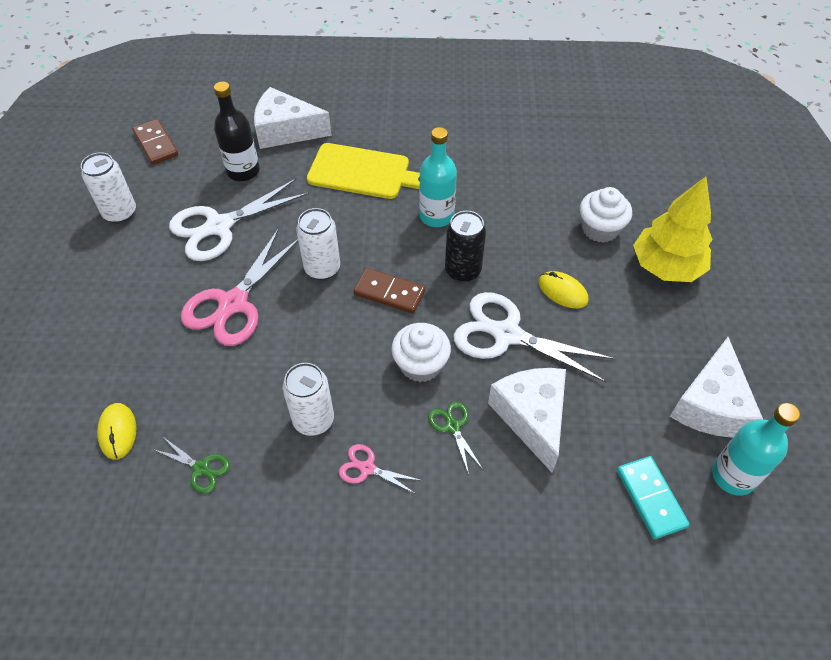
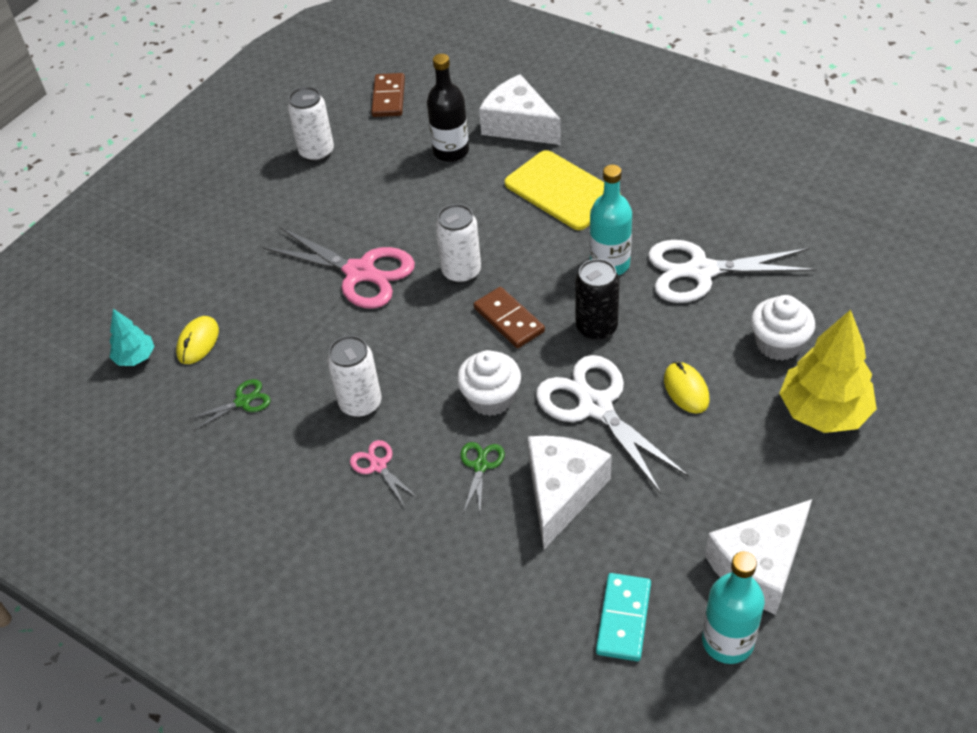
camera: 35 degrees right, 5 degrees down
(61, 475) = (135, 357): none -> turquoise tree
(201, 468) = (243, 401): green scissors -> green scissors turned 90 degrees counterclockwise
(219, 227) = (394, 197): white scissors -> white scissors (700, 271)
(233, 304) = (360, 272): pink scissors -> pink scissors turned 120 degrees counterclockwise

